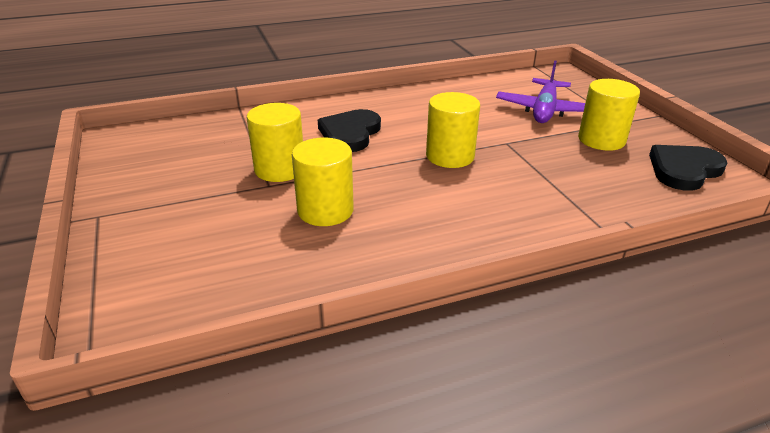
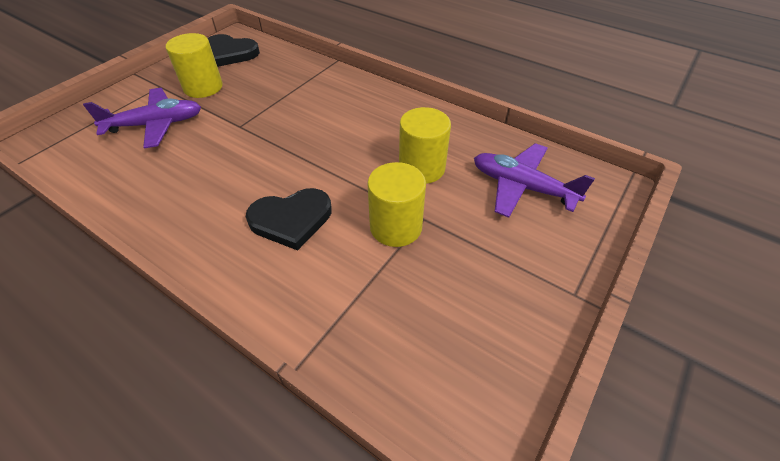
camera: 125 degrees left, 15 degrees up
(214, 258) = (522, 187): none -> purple plane
(450, 156) = (288, 144): yellow cylinder -> none

